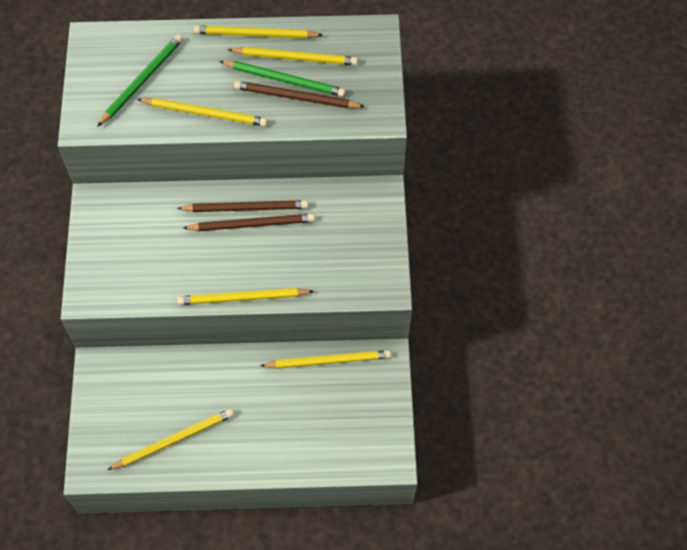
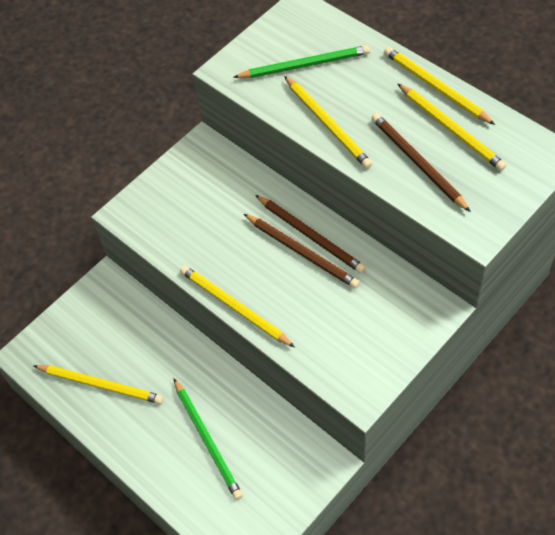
camera: 50 degrees right, 5 degrees down
(285, 80) = (422, 141): green pencil -> green pencil (207, 440)
(328, 361) = (277, 424): yellow pencil -> none

